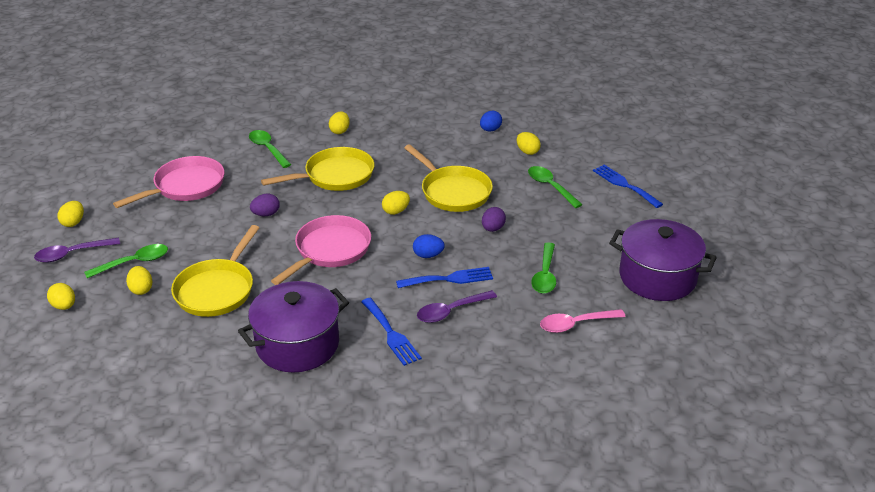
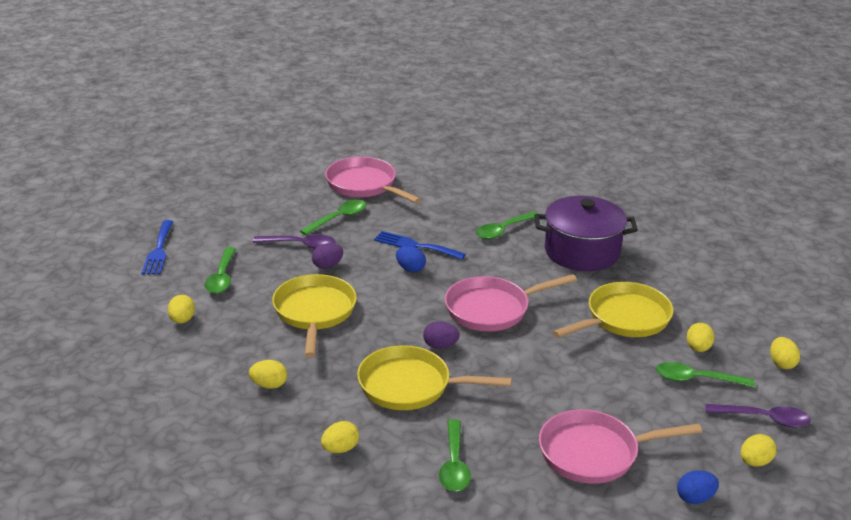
camera: 145 degrees left, 5 degrees down
(266, 214) = (524, 373): purple egg -> purple egg (440, 346)
(391, 334) = (503, 230): blue fork -> green spoon
(396, 211) = (392, 318): yellow egg -> yellow egg (269, 385)
(451, 311) = (441, 226): purple spoon -> purple spoon (300, 245)
(490, 130) = (175, 364): blue egg -> blue egg (695, 498)
(575, 324) = (364, 185): pink spoon -> pink pan
(657, 277) = (262, 185): purple pot -> none

